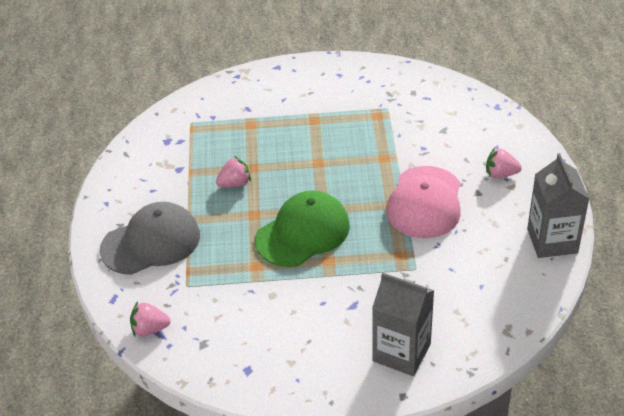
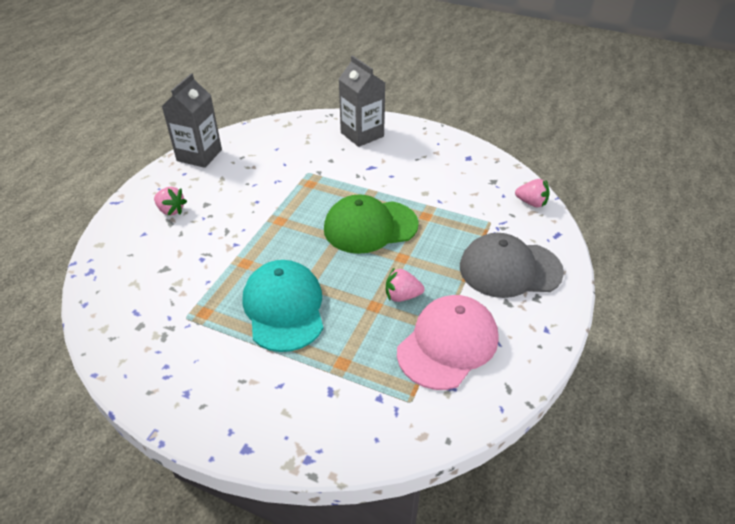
camera: 155 degrees left, 0 degrees up
(321, 140) = (284, 308): none -> turquoise cap
(425, 202) = (253, 212): pink cap -> pink cap (448, 344)

